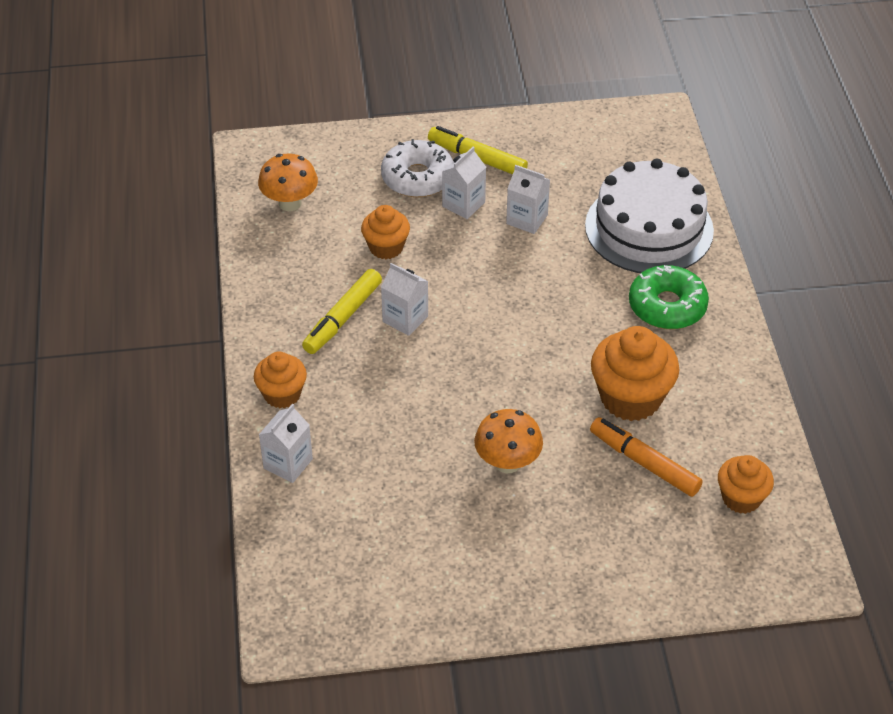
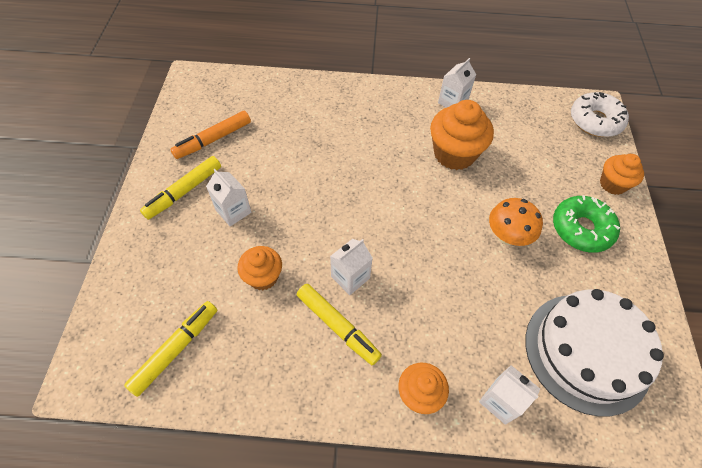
camera: 80 degrees left, 10 degrees up
(290, 203) = (175, 349): orange mushroom -> yellow marker
(417, 178) = (188, 237): white donut -> white donut (595, 121)
(527, 219) = (266, 174): white carton -> white carton (452, 102)
(644, 463) = (511, 160): orange marker -> orange marker (213, 139)
(649, 228) = (300, 108): white cake -> white cake (587, 352)
(667, 306) = (376, 116): green donut -> green donut (581, 229)
(741, 498) = (541, 120): orange cupcake -> orange cupcake (612, 184)

